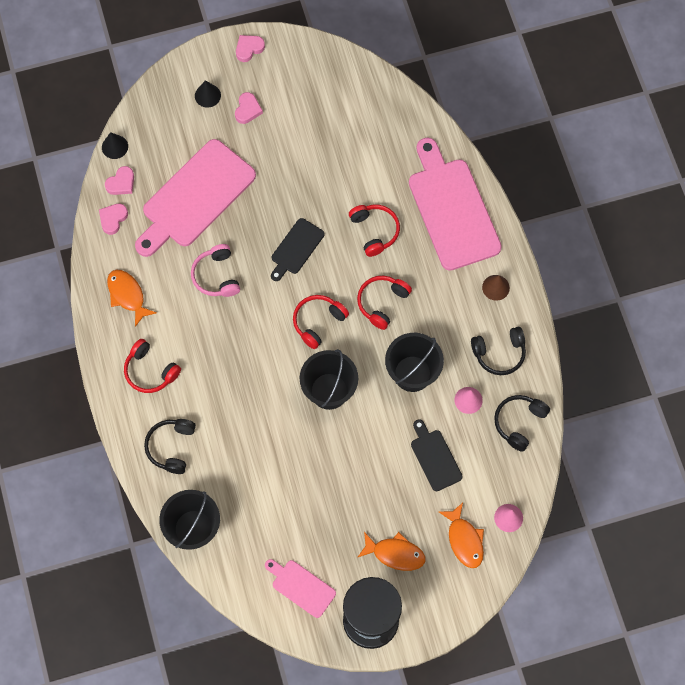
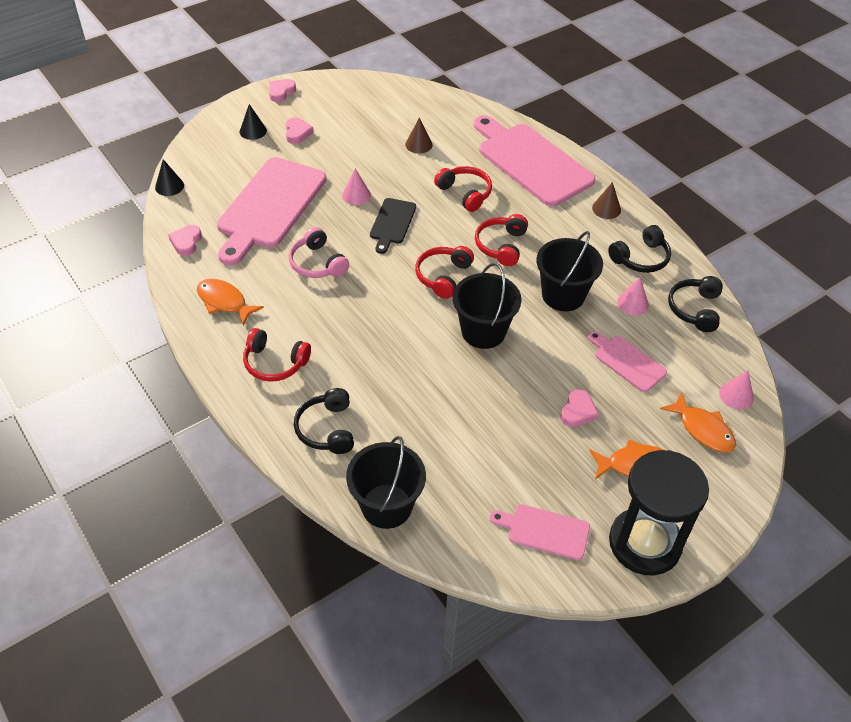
camera: 20 degrees left, 20 degrees down
(121, 183) = (186, 212): pink heart -> pink heart (577, 411)
(276, 205) = (356, 195): none -> pink cone
(355, 156) = (418, 144): none -> brown cone
(435, 458) = (627, 362): black cutting board -> pink cutting board

